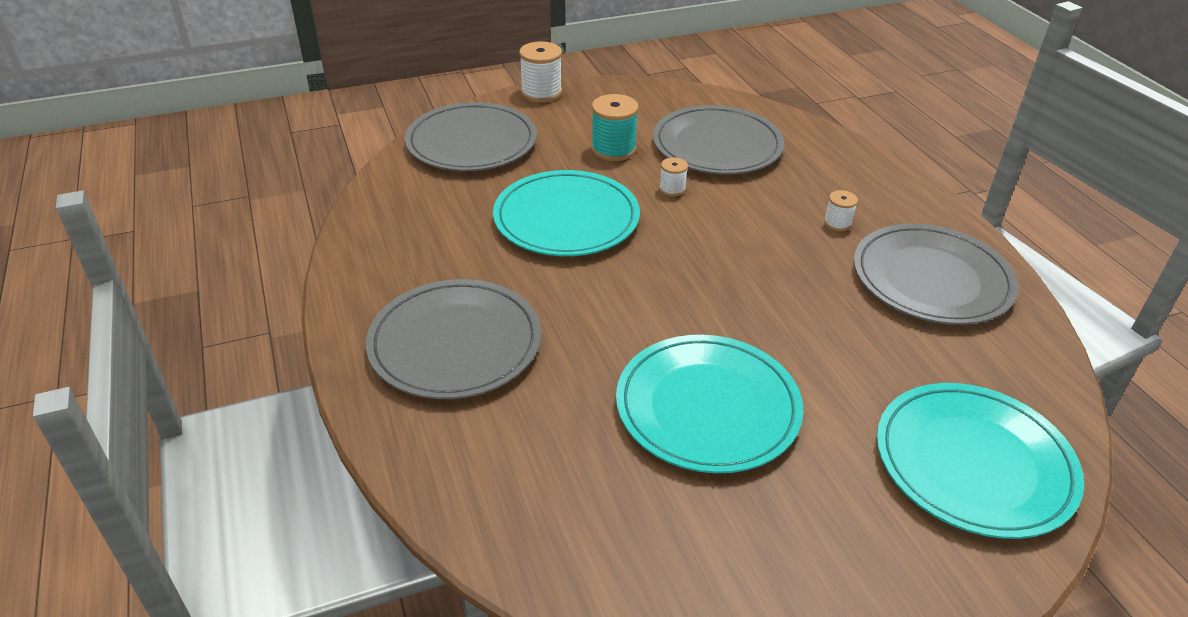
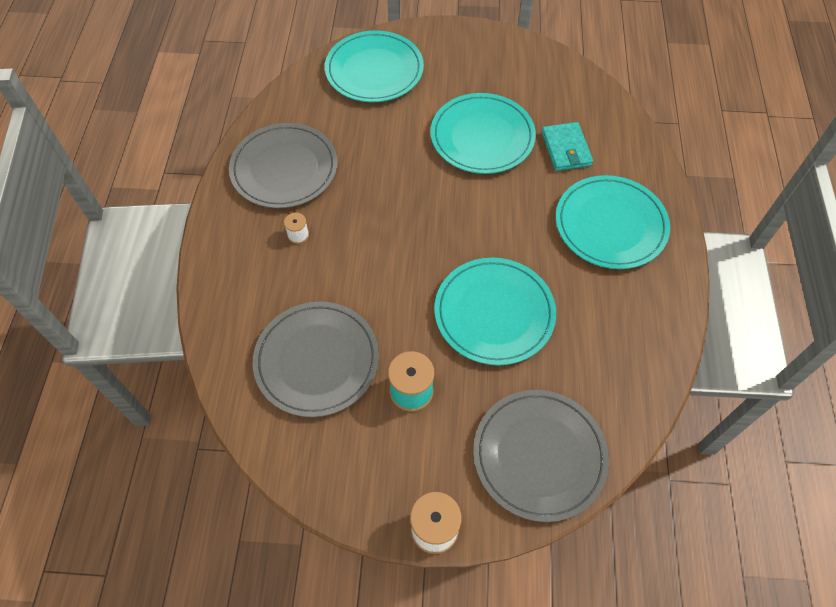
camera: 155 degrees left, 20 degrees up
(455, 343) = (610, 225): grey plate -> turquoise plate
(563, 432) = (566, 149): none -> turquoise wallet
(672, 189) = (393, 317): white spool -> none

